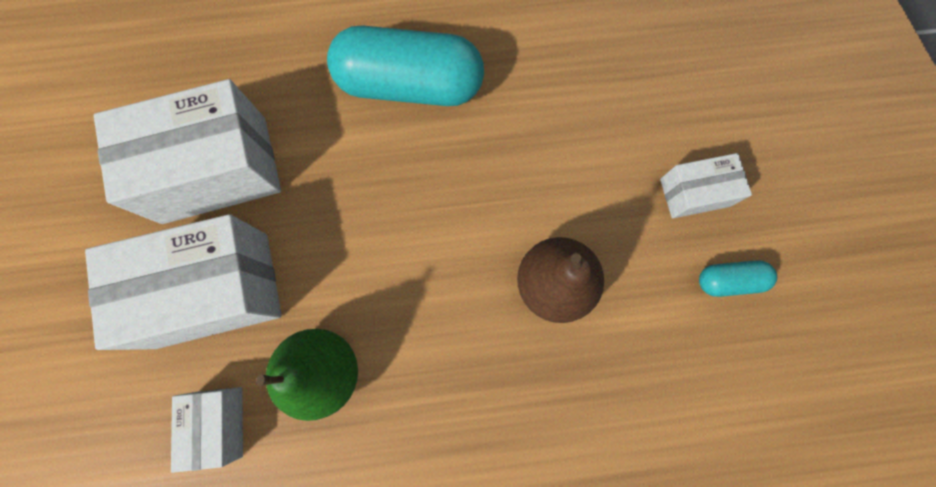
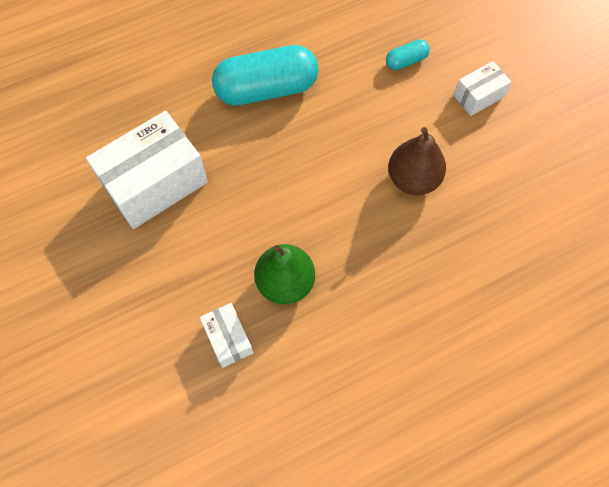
camera: 20 degrees left, 10 degrees down
(212, 290) = (187, 258): white box -> none
(729, 280) = (521, 140): turquoise capsule -> turquoise capsule (406, 61)

